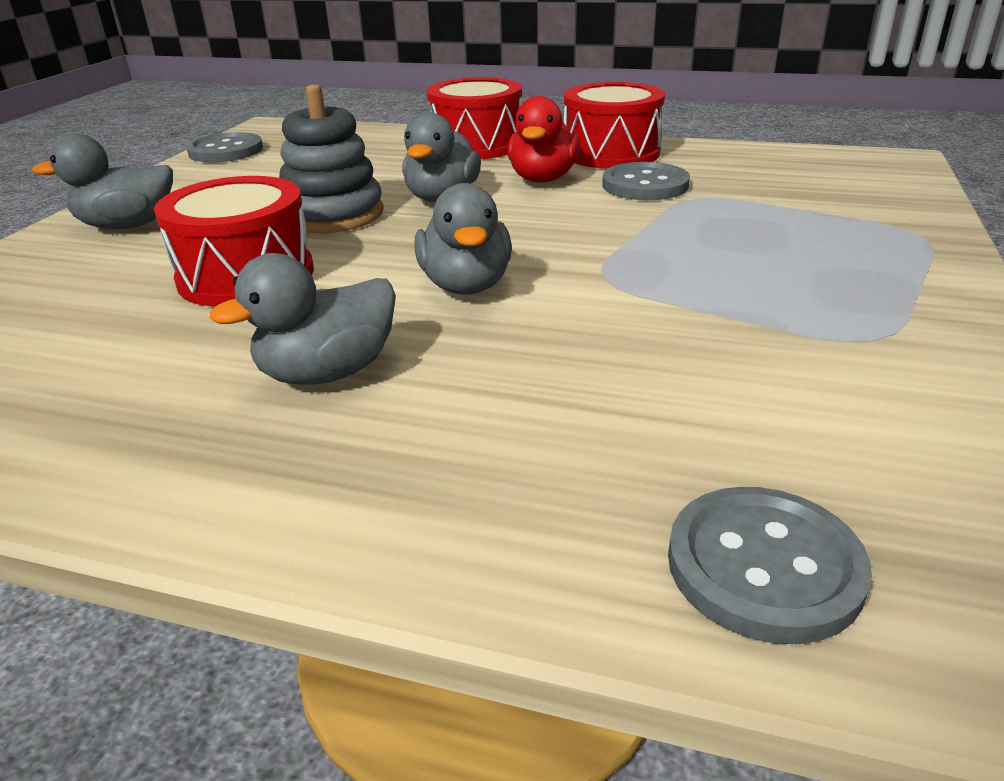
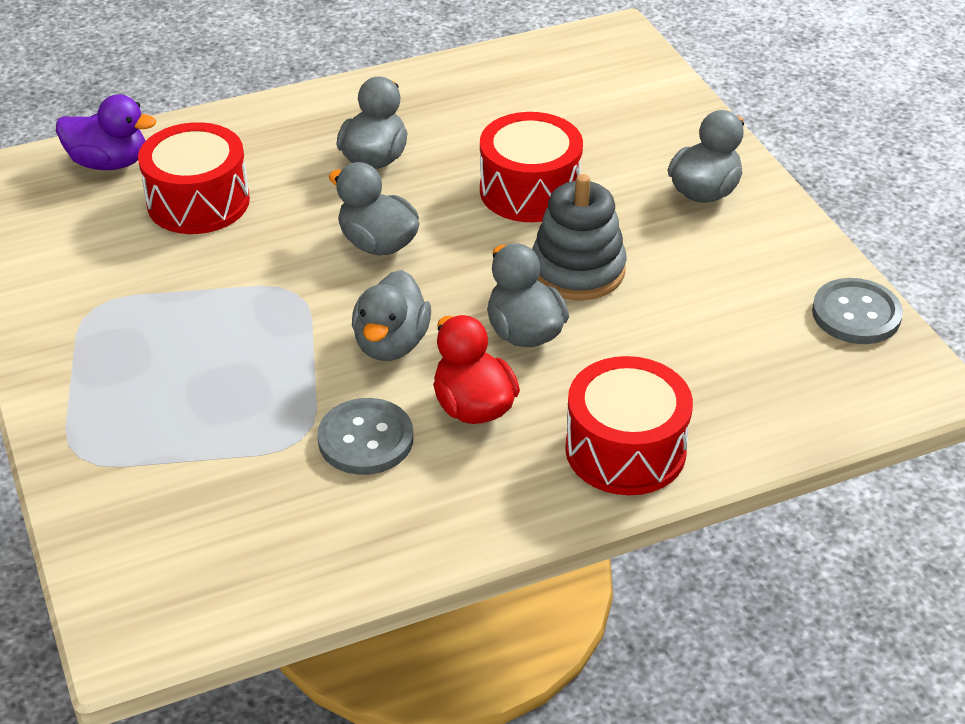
camera: 140 degrees right, 10 degrees up
(558, 220) = (391, 344): none -> grey duck
(611, 153) = (459, 499): red drum -> red drum (198, 202)
(764, 566) = (109, 163): grey button -> purple duck

